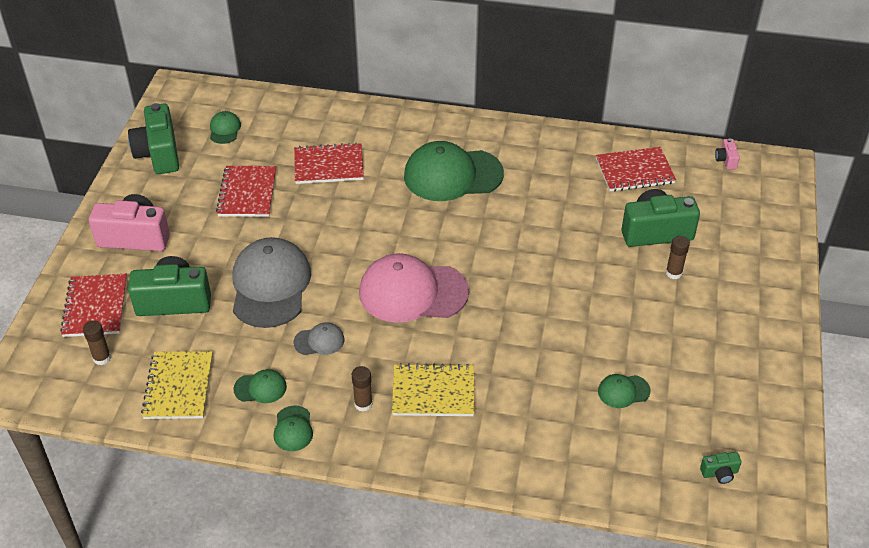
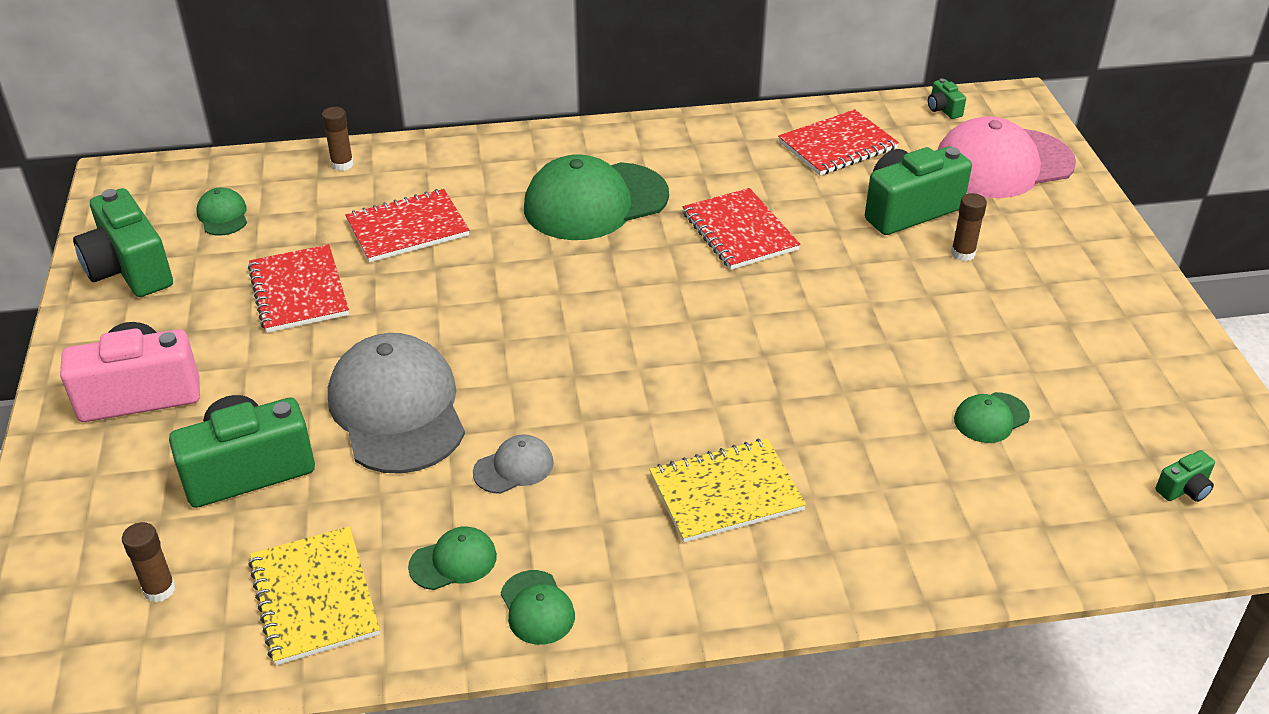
camera: 20 degrees left, 5 degrees down
(95, 307) = (114, 513): red notebook -> red notebook (739, 231)
(363, 404) = (629, 539): brown glue stick -> brown glue stick (342, 164)
(412, 292) = (620, 364): pink cap -> pink cap (1002, 164)
(726, 160) = (943, 109): pink camera -> green camera

